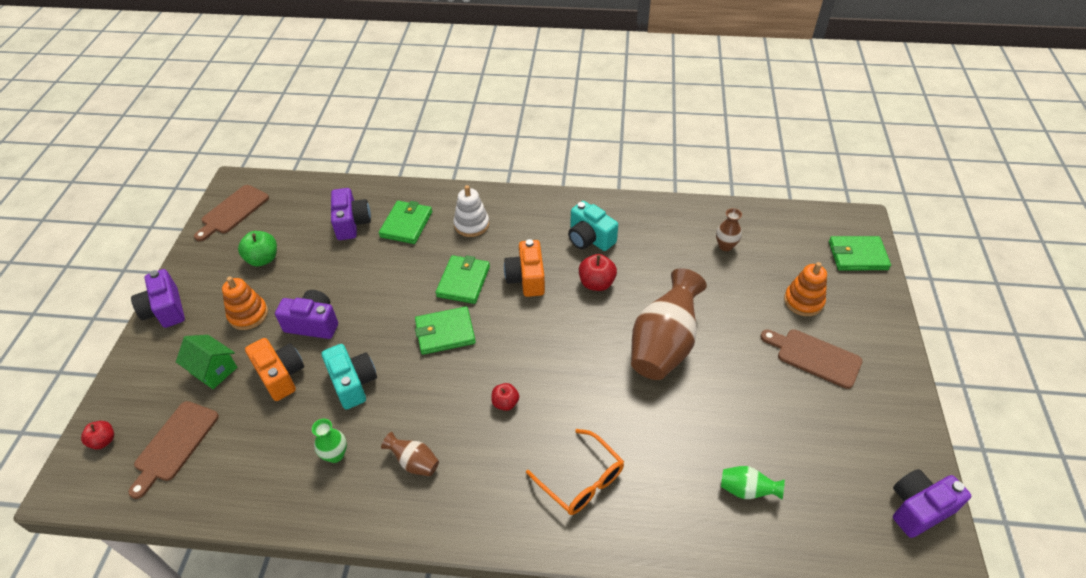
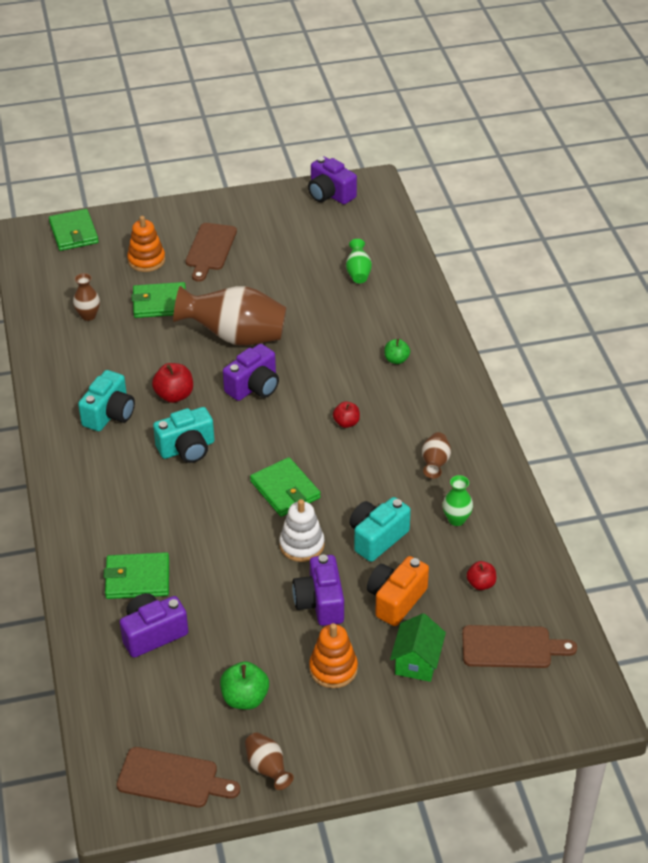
camera: 110 degrees left, 5 degrees down
(104, 441) = (540, 710): red apple -> red apple (481, 584)
(165, 310) = (361, 758): purple camera -> purple camera (254, 387)
(201, 258) = (267, 768): none -> brown vase
(463, 281) = (210, 497): green wallet -> green wallet (159, 303)
(471, 224) = (118, 518): white stacking toy -> white stacking toy (302, 545)
(526, 278) = (187, 448): orange camera -> turquoise camera
(580, 479) = (396, 360): orange glasses -> green apple

